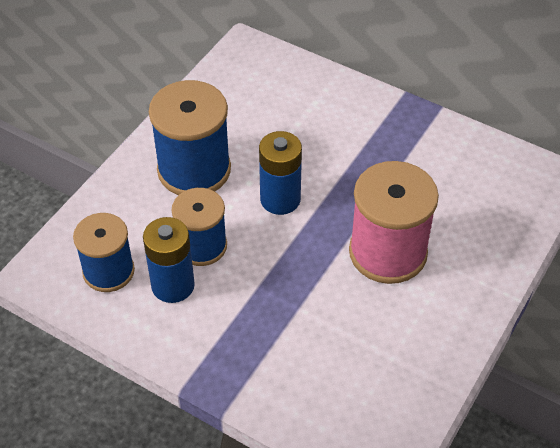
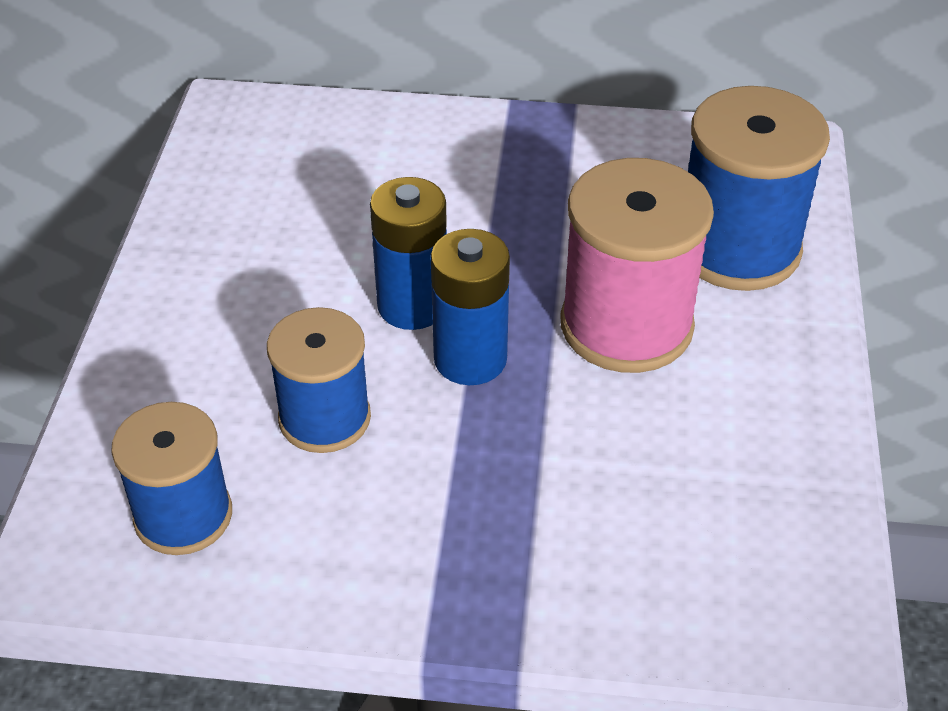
camera: 25 degrees left, 5 degrees down
(173, 285) = (311, 497): blue battery -> blue battery (470, 359)
(194, 170) = (244, 307): blue spool -> blue spool (737, 248)

